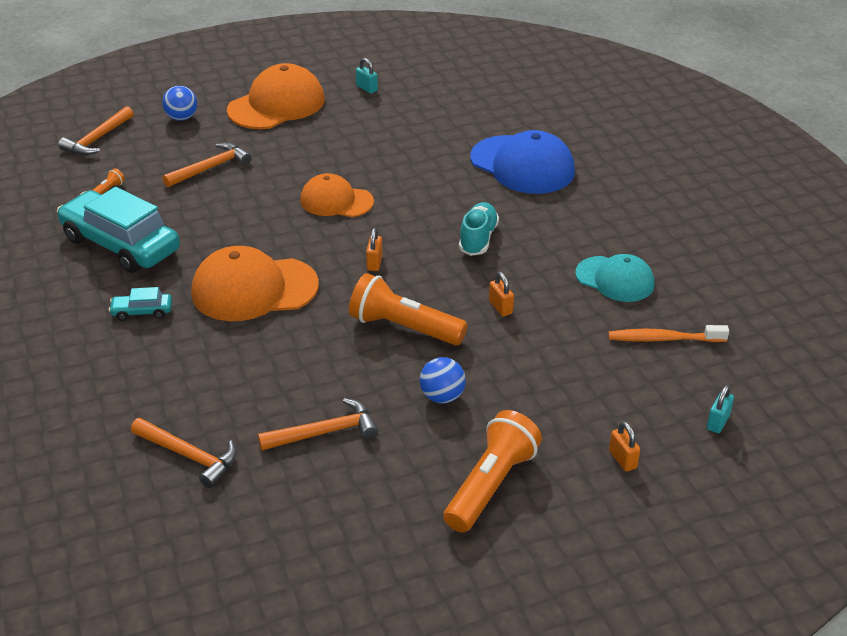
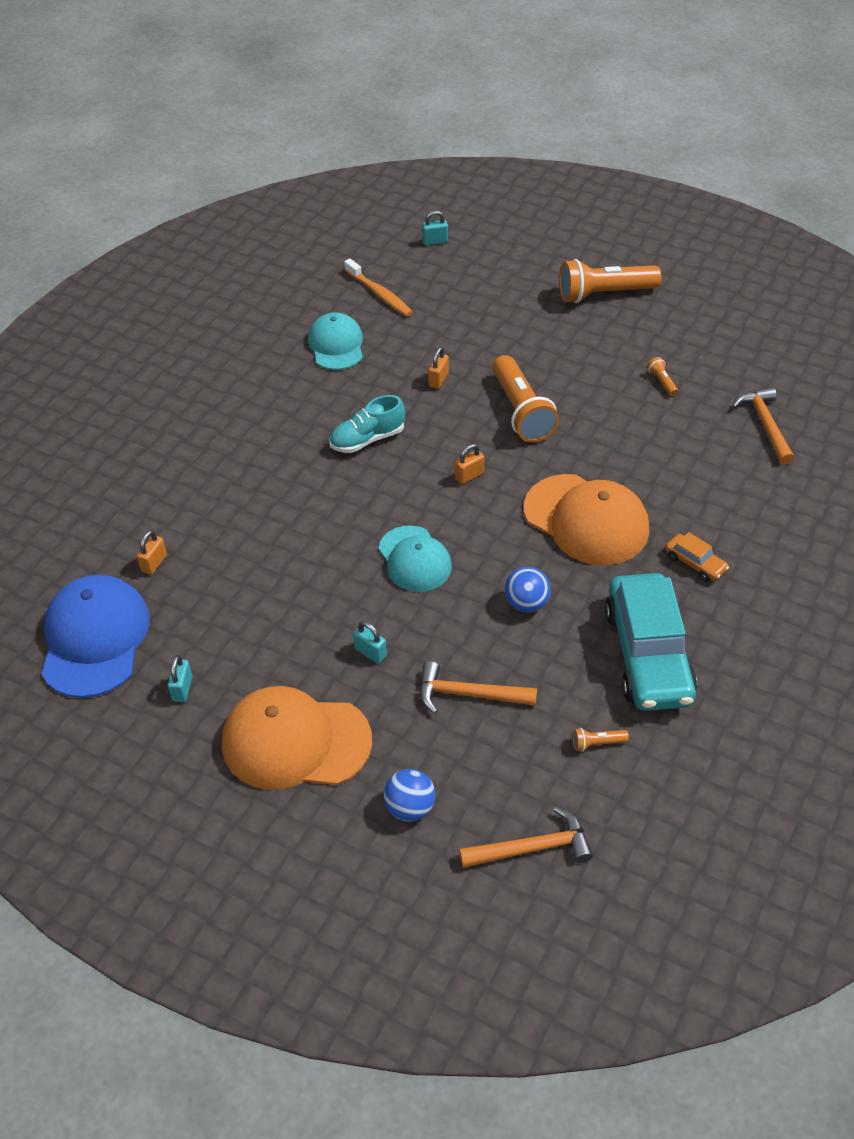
camera: 130 degrees left, 10 degrees up
(142, 312) = (695, 563): turquoise car -> orange car
(293, 152) = (370, 652): none -> turquoise padlock
(325, 432) = (662, 382): orange hammer -> orange flashlight
(336, 201) = (414, 559): orange cap -> turquoise cap
(442, 397) = (562, 353): blue ball -> blue ball (526, 603)
(522, 165) = (222, 478): blue cap -> blue cap (95, 639)
(622, 459) = (515, 259): orange padlock -> orange padlock (154, 563)

